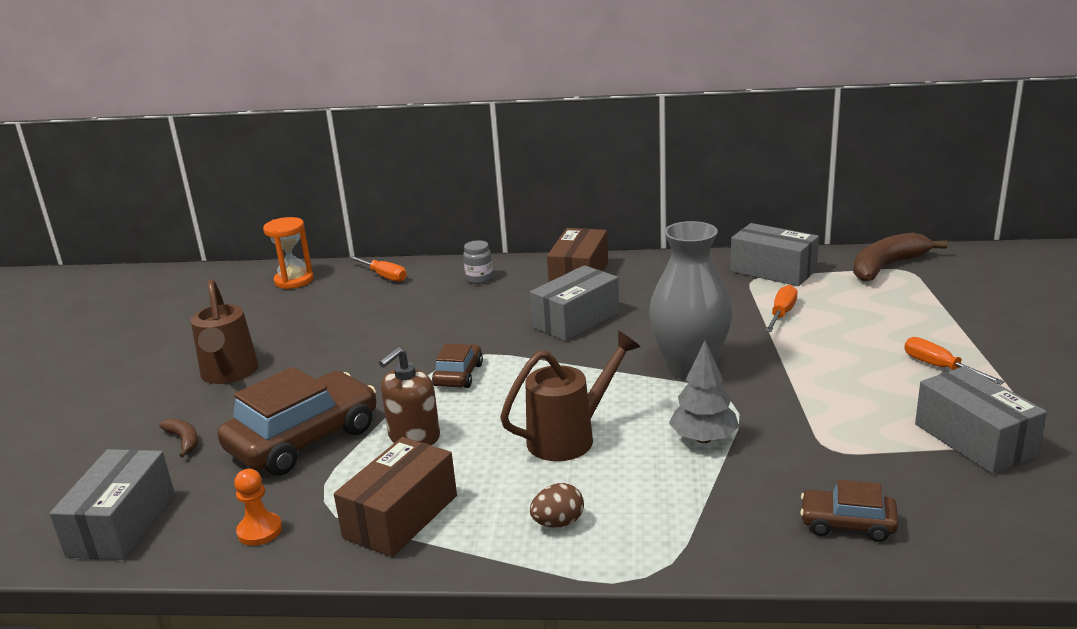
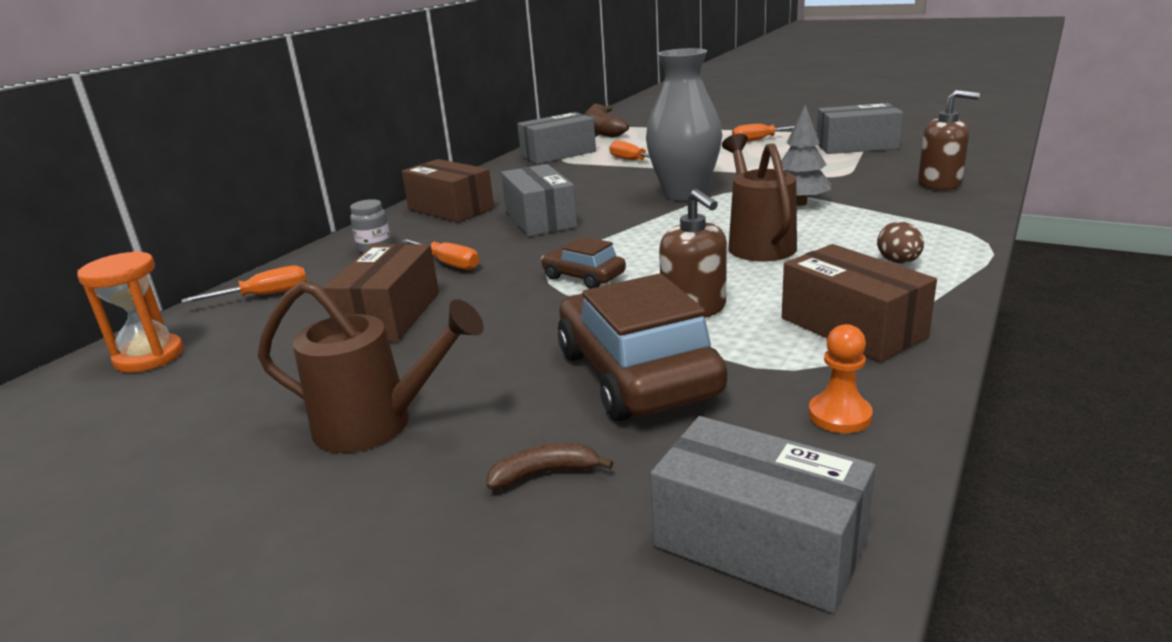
camera: 65 degrees left, 0 degrees up
(367, 327) = (390, 315): none -> brown box
(461, 316) = (449, 264): none -> orange screwdriver
(847, 524) = (940, 184): brown car -> brown soap dispenser

